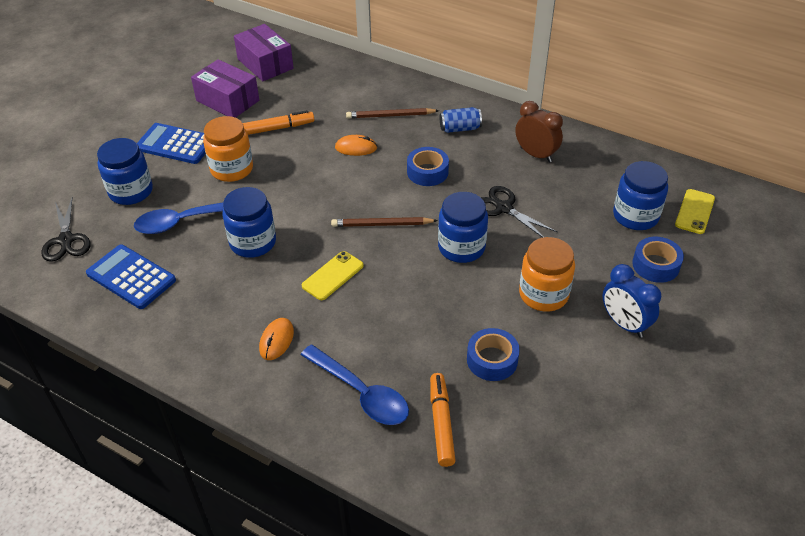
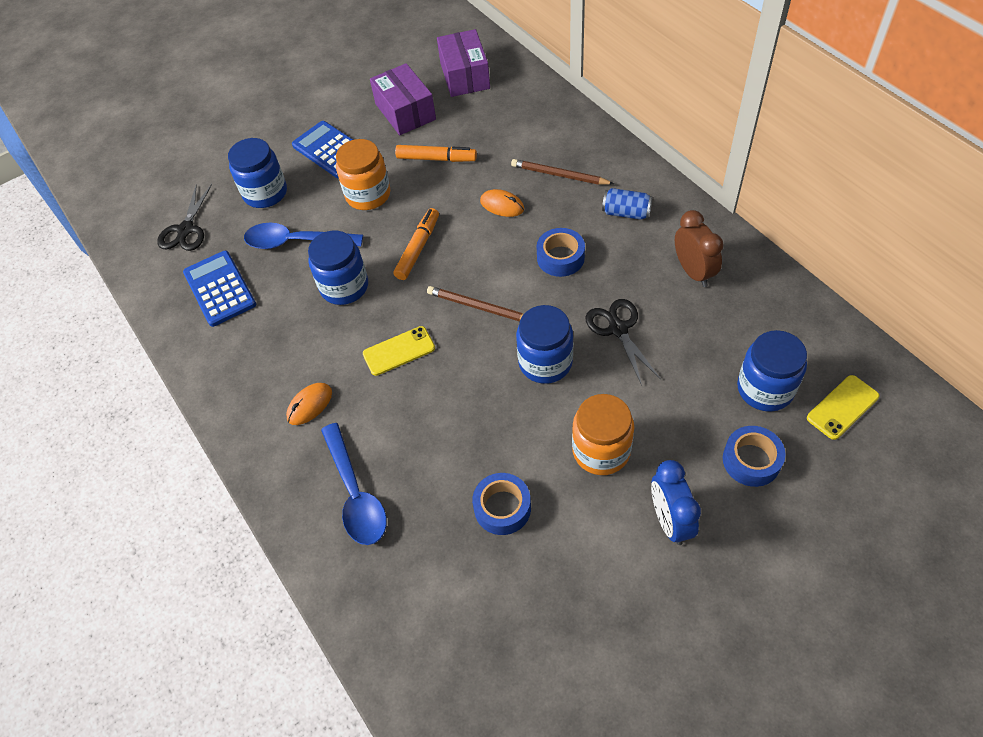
camera: 30 degrees right, 10 degrees up
(441, 423) = (412, 559): orange marker -> orange marker (418, 248)

